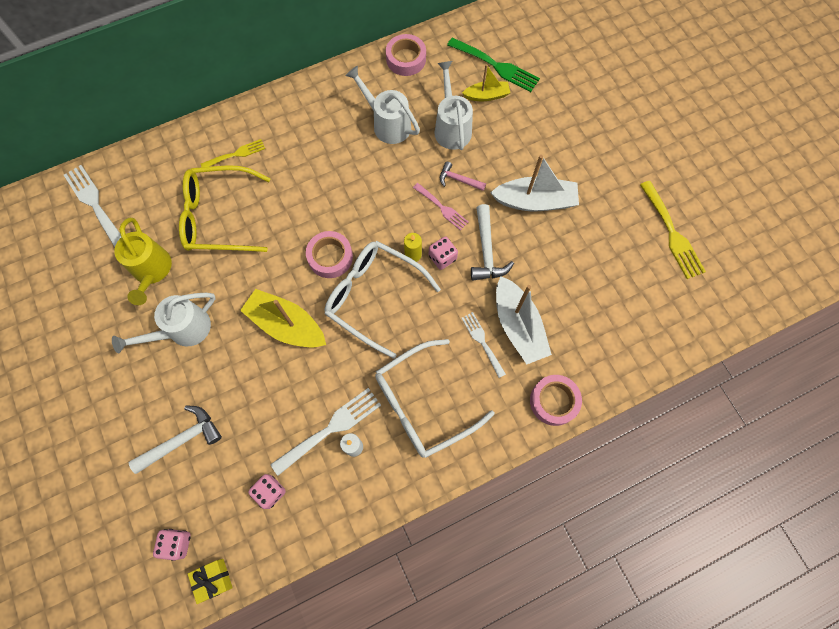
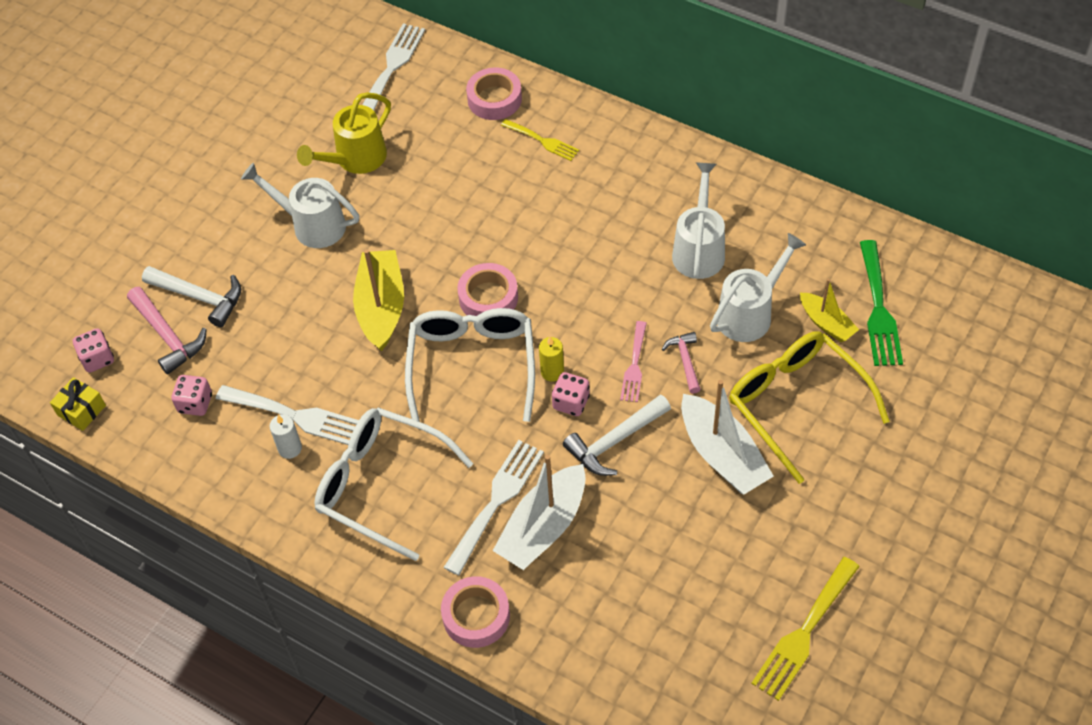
camera: 60 degrees right, 15 degrees down
(198, 480) = (168, 336): none -> pink hammer
(219, 217) = (458, 174): yellow glasses -> yellow glasses (796, 404)
(406, 59) = (803, 215): pink tape -> pink tape (494, 99)
(482, 342) = (496, 501): white fork -> white fork, size x1.61

